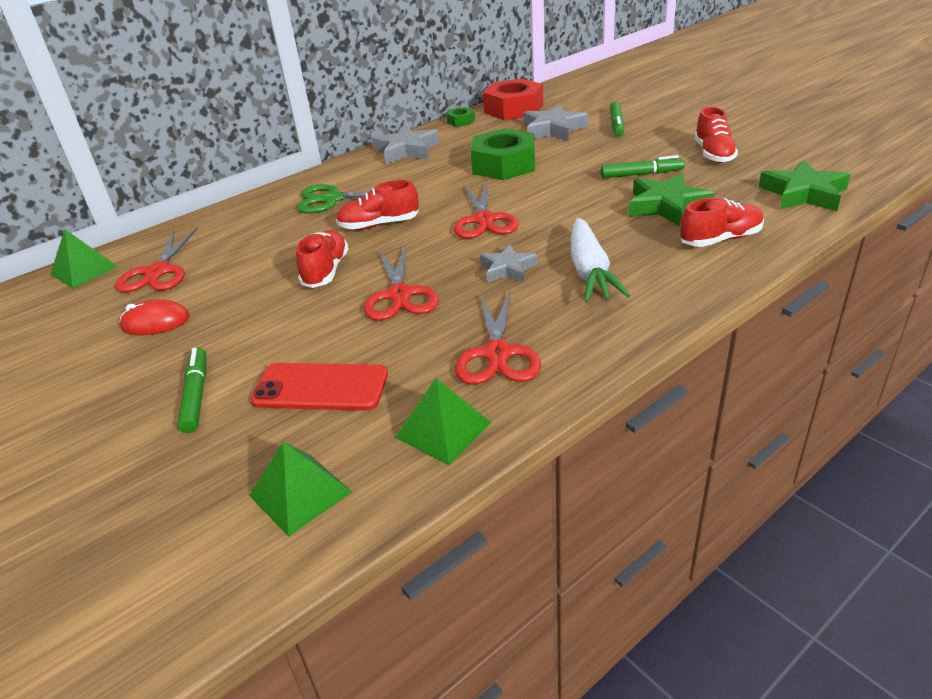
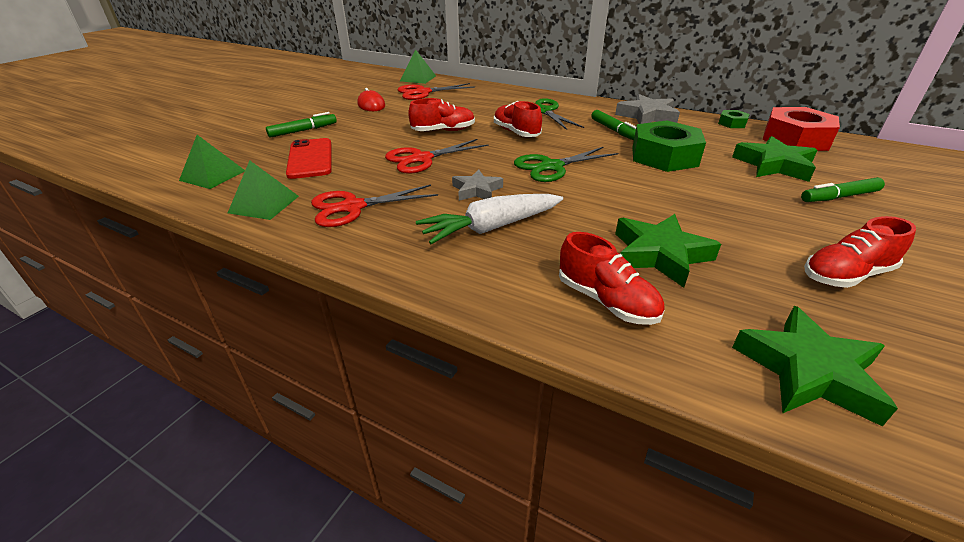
camera: 65 degrees right, 0 degrees up
(484, 220) = (552, 167): red scissors -> green scissors
(553, 129) = (774, 165): grey star -> green star
(641, 174) = (724, 229): green marker -> green marker (614, 130)

